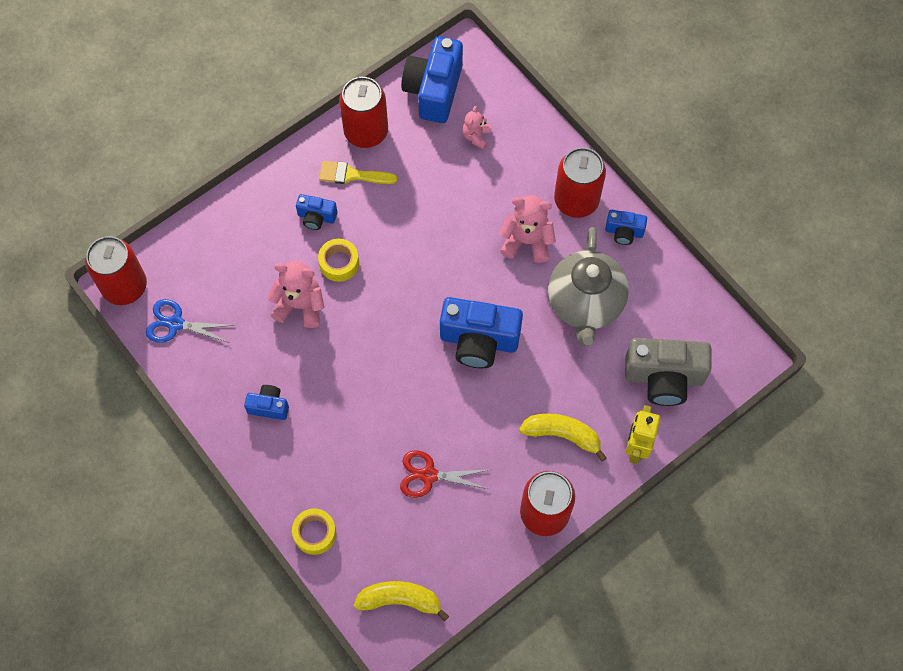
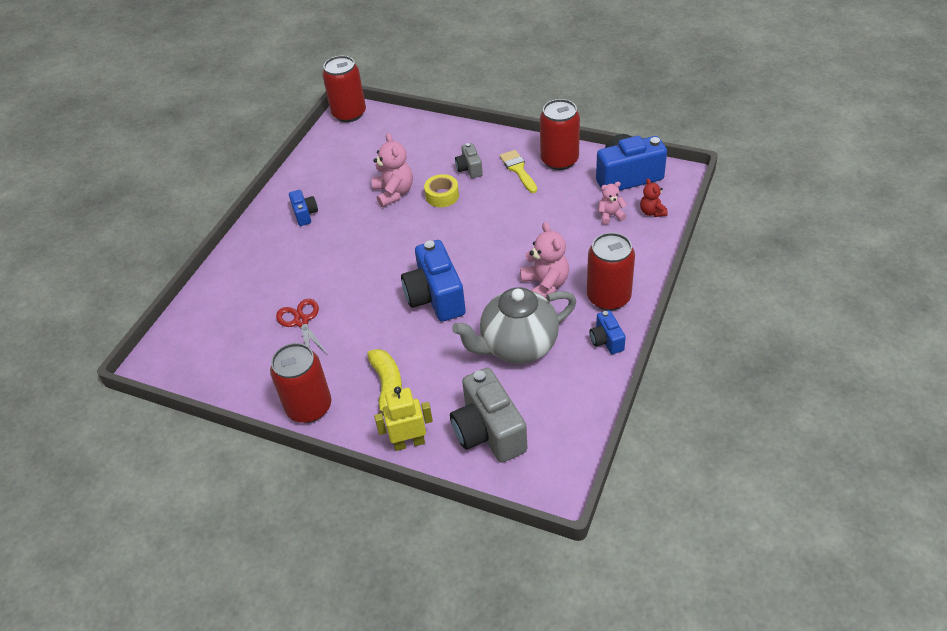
camera: 65 degrees right, 20 degrees down
(175, 324) = (338, 145): blue scissors -> none
(315, 533) = (219, 281): yellow tape -> none
(316, 217) = (469, 169): blue camera -> grey camera
(400, 600) = (188, 352): yellow banana -> none
(496, 101) = (652, 212): none -> red teddy bear

